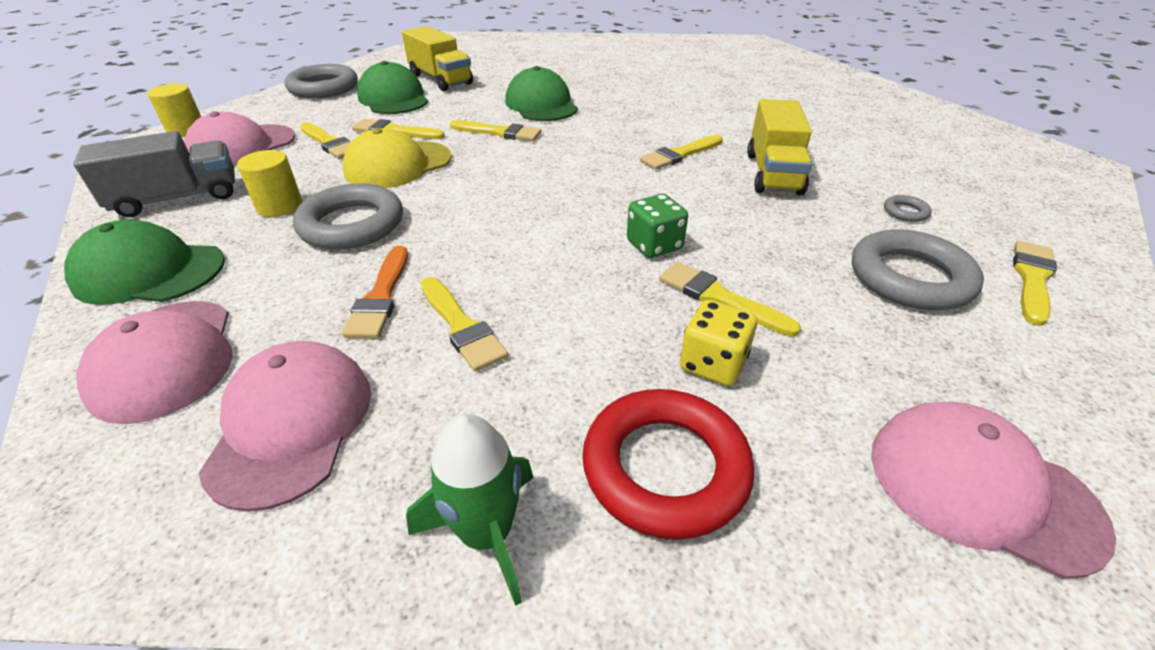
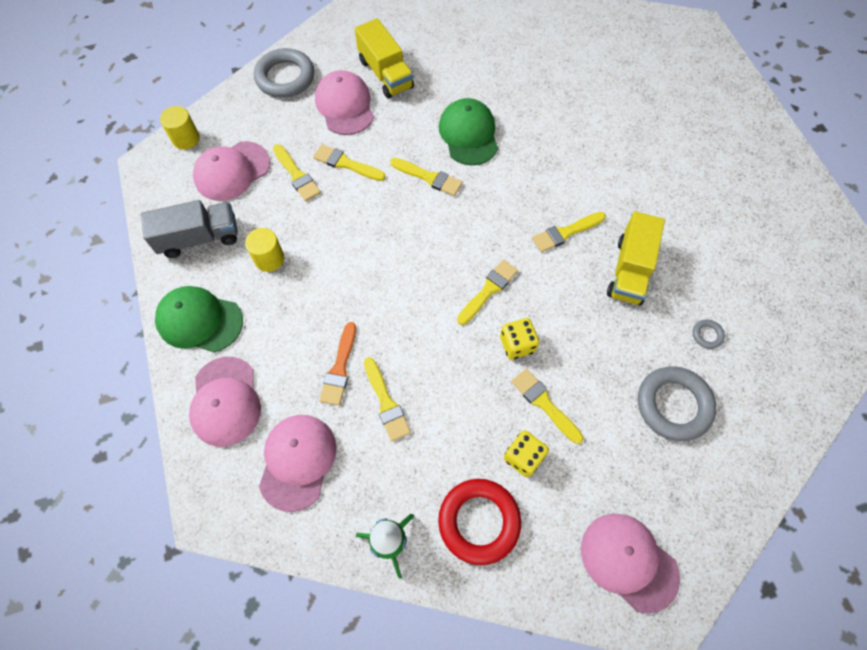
camera: 10 degrees right, 25 degrees up
(352, 224) = (319, 288): grey ring -> none
(393, 98) = (345, 105): green cap -> pink cap
(398, 165) = (349, 216): yellow cap -> none
(654, 245) = (517, 344): green dice -> yellow dice
(1032, 279) = (753, 420): yellow brush -> yellow brush (488, 290)

